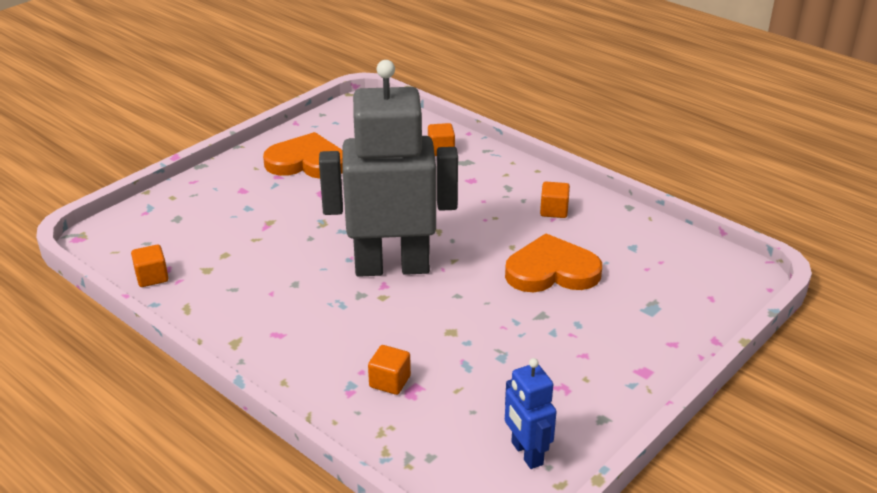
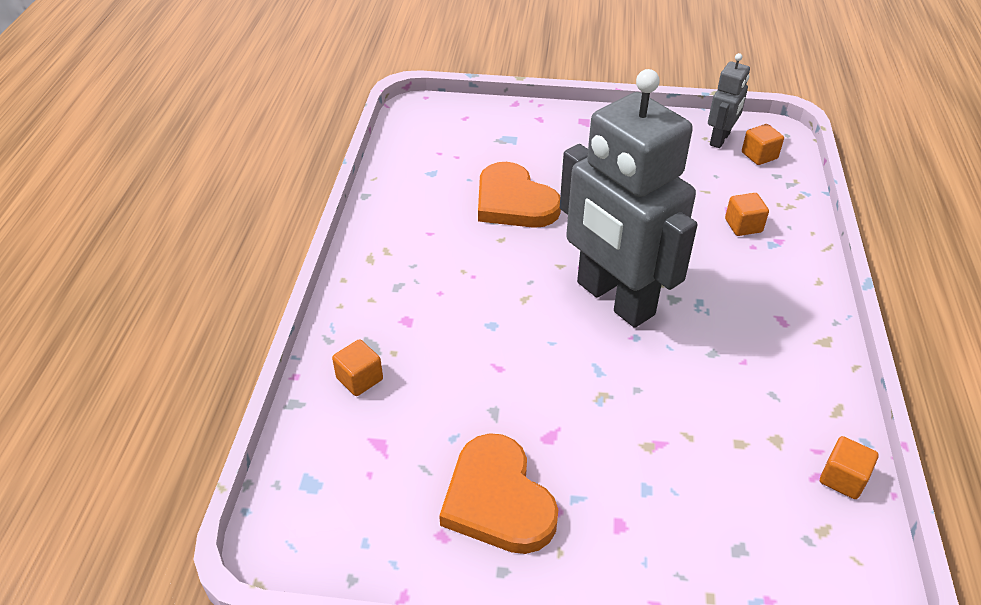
camera: 125 degrees left, 10 degrees up
(526, 453) = (720, 139): blue robot -> grey robot
(554, 211) = (415, 237): orange cube -> orange cube (759, 155)

